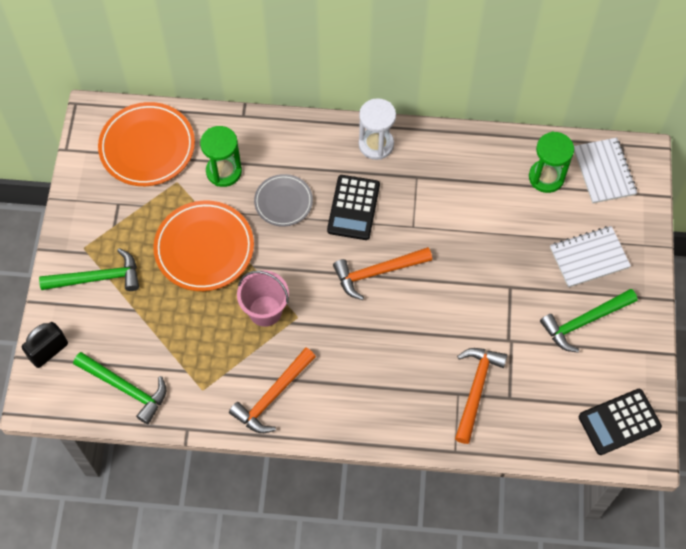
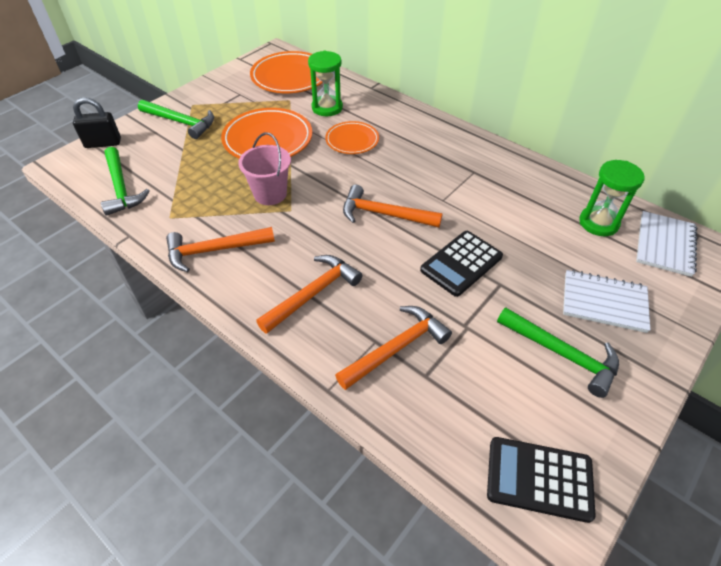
camera: 35 degrees right, 15 degrees down
(283, 202) = (352, 140): grey plate -> orange plate
(353, 208) = (403, 167): black calculator -> black calculator (461, 263)
(376, 144) = (456, 140): white hourglass -> none
(383, 384) = (313, 294): none -> orange hammer
(584, 321) = (562, 354): green hammer -> green hammer turned 150 degrees counterclockwise

